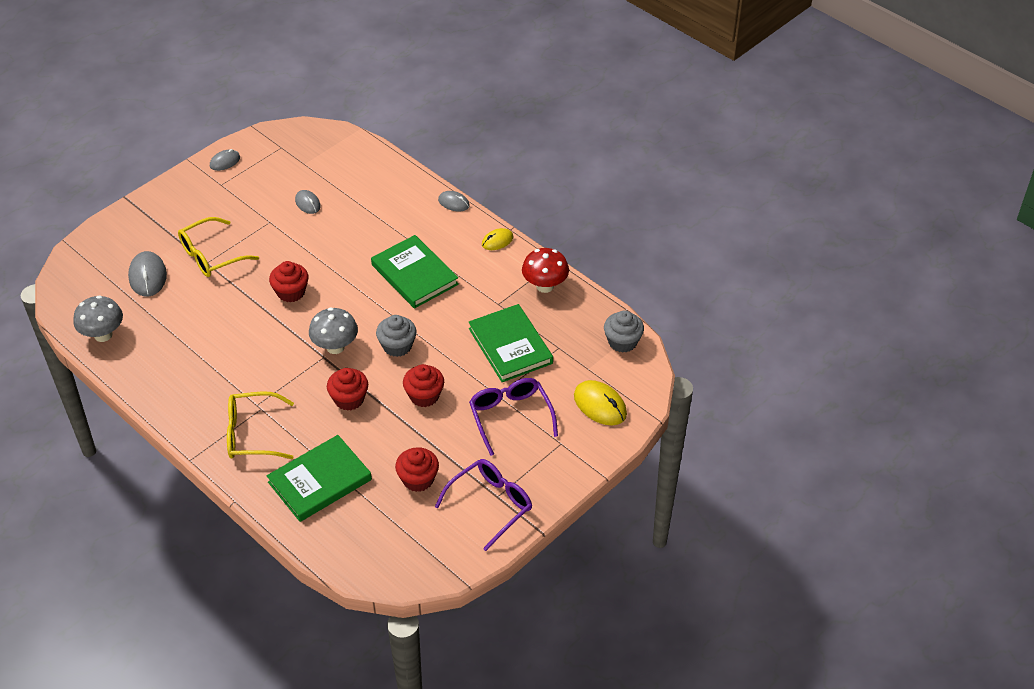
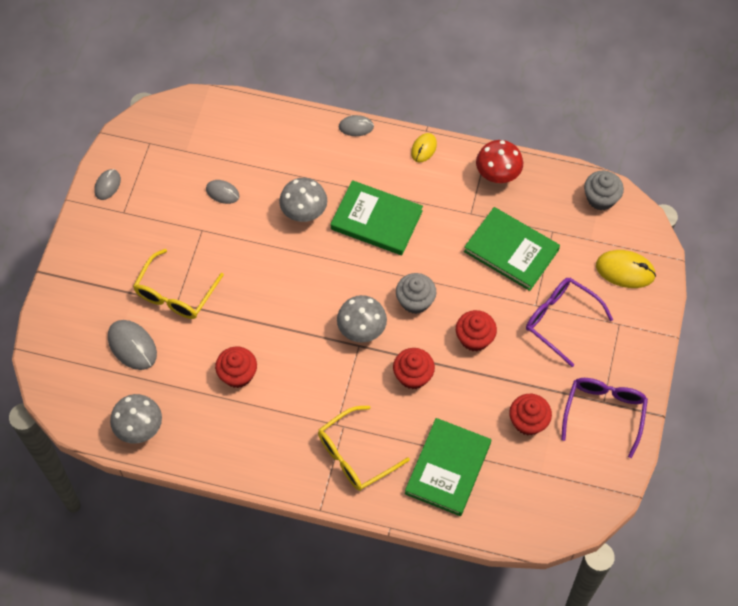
camera: 30 degrees left, 15 degrees up
(291, 292) = (279, 294): red cupcake -> red cupcake (237, 374)
(360, 244) = (304, 212): none -> grey mushroom

